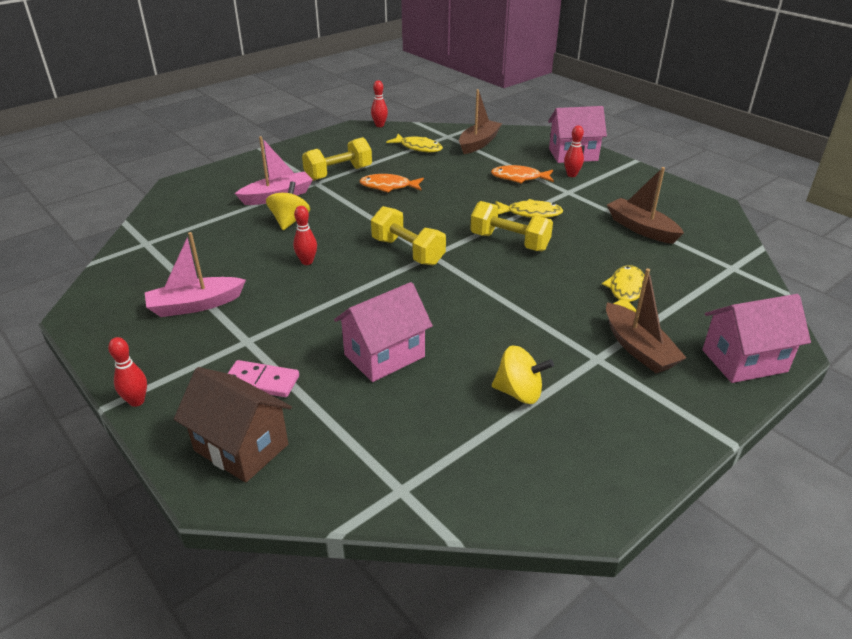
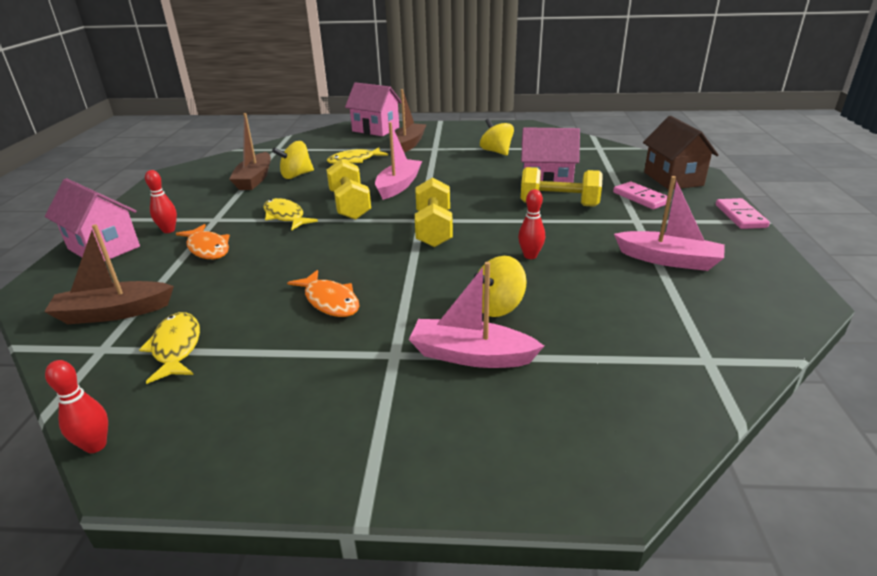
camera: 135 degrees left, 5 degrees down
(137, 401) = (740, 216): red bowling pin -> pink domino
(338, 173) = (344, 355): yellow dumbbell -> yellow dumbbell (559, 204)
(516, 279) = (398, 186): none -> pink boat
(623, 248) = (296, 175): none -> yellow spinning top

